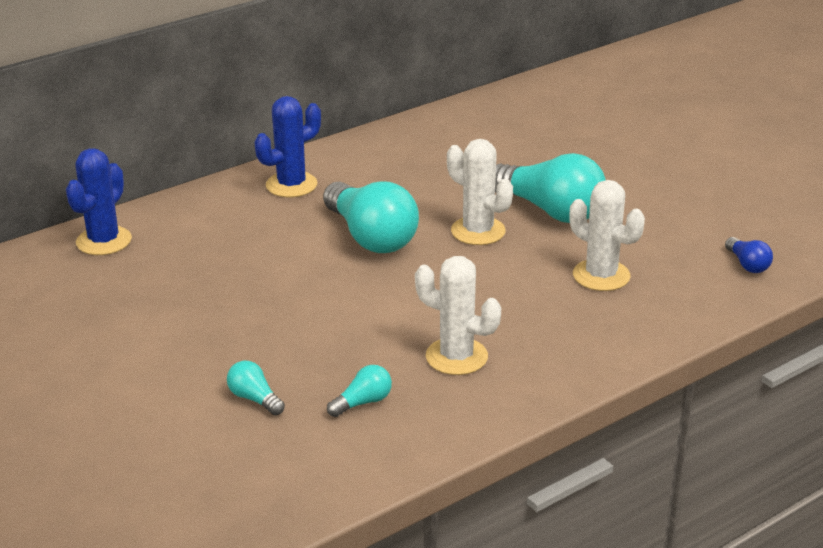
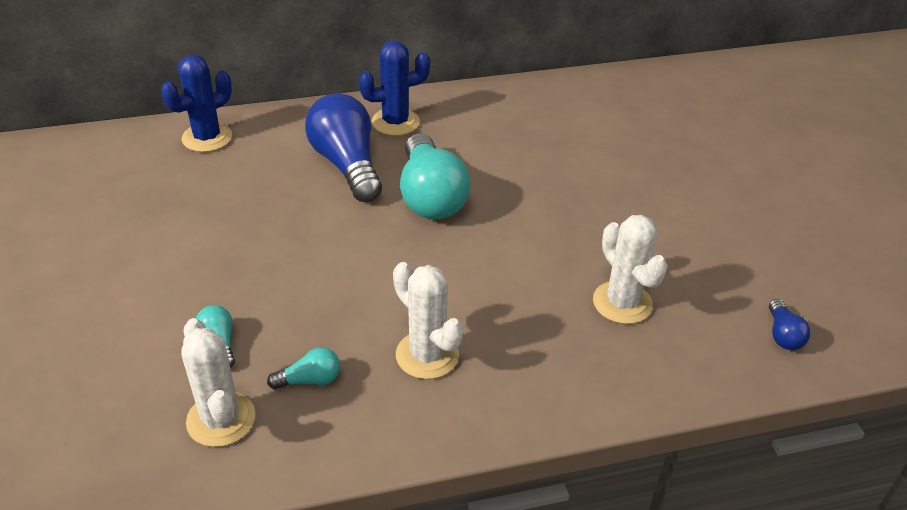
camera: 20 degrees right, 10 degrees up
(269, 231) = (347, 164): none -> blue light bulb
(478, 231) = (531, 217): white cactus -> white cactus (221, 419)
(550, 211) = (614, 213): turquoise light bulb -> none

